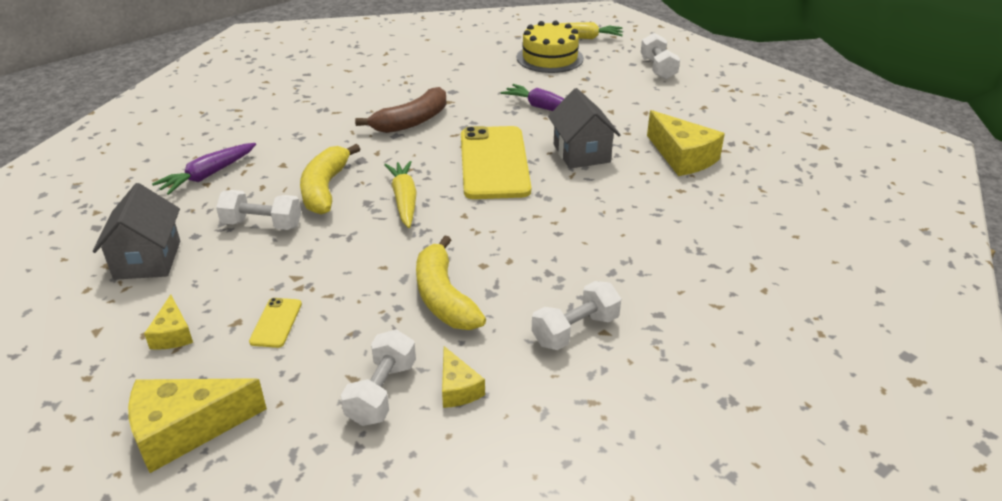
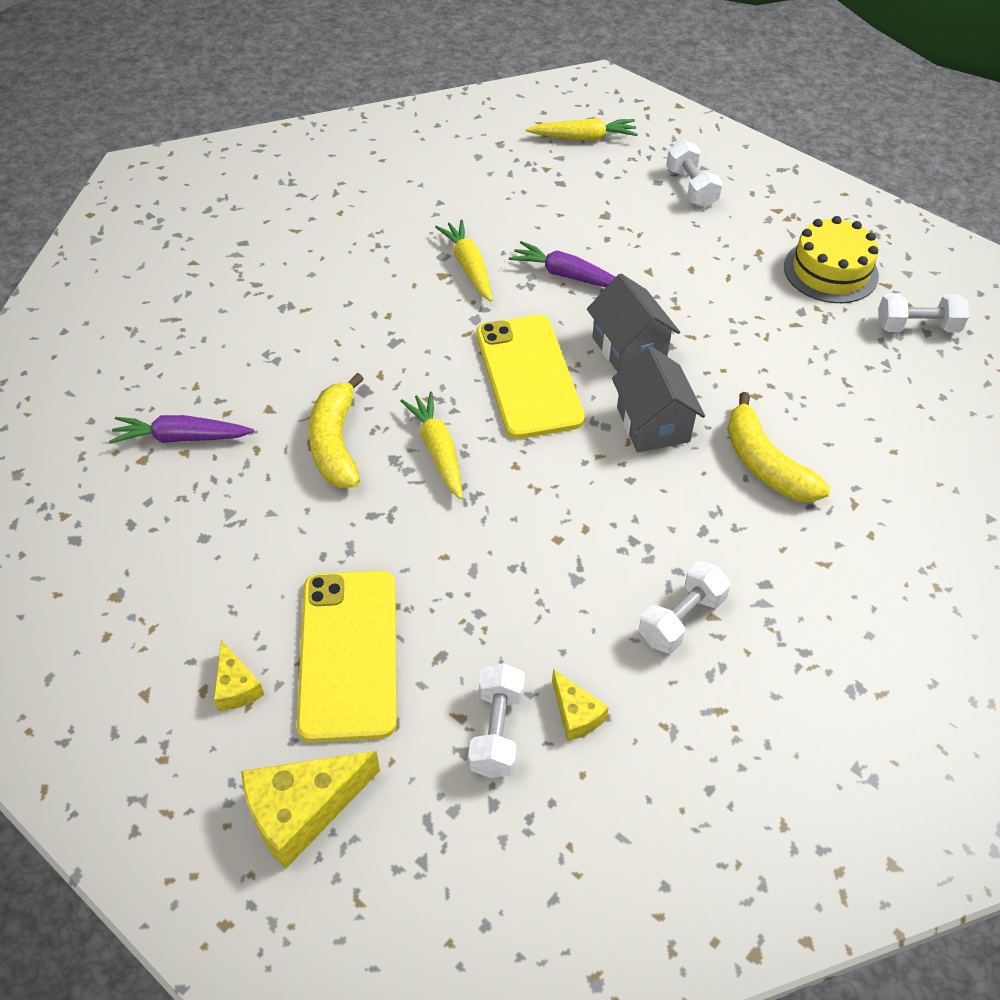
camera: 10 degrees left, 15 degrees up
(147, 260) = (161, 582): grey house -> grey house (653, 424)
(208, 175) = (182, 438): purple carrot -> purple carrot turned 60 degrees clockwise
(262, 224) = (279, 510): white dumbbell -> white dumbbell (917, 327)
(276, 323) = (349, 654): yellow phone -> yellow phone, size x2.41
(412, 121) = (407, 316): brown banana -> none
(443, 297) = (526, 592): yellow banana -> yellow banana (765, 464)
(470, 98) = (469, 267): none -> yellow carrot
(550, 58) = (551, 181): yellow cake -> yellow cake (830, 271)
(682, 157) = (748, 341): yellow cheese -> none

